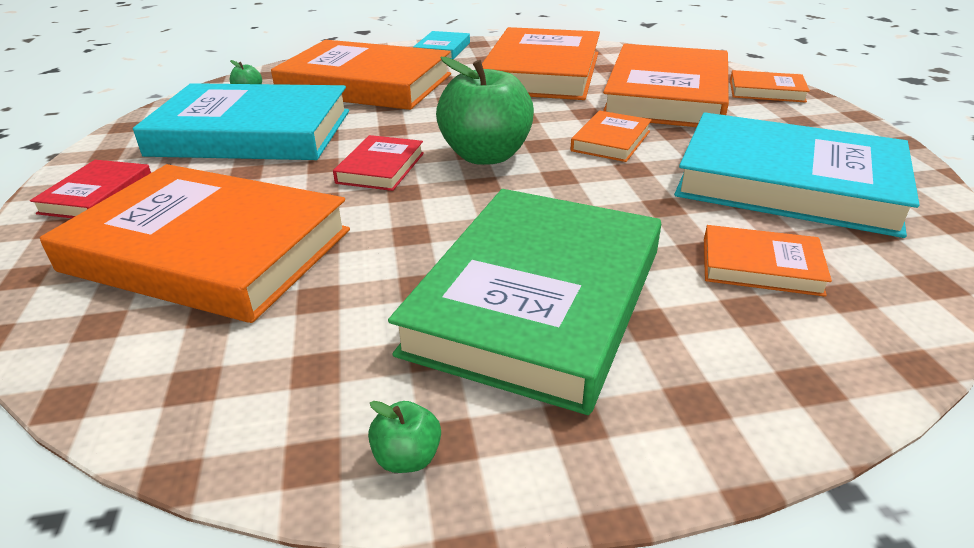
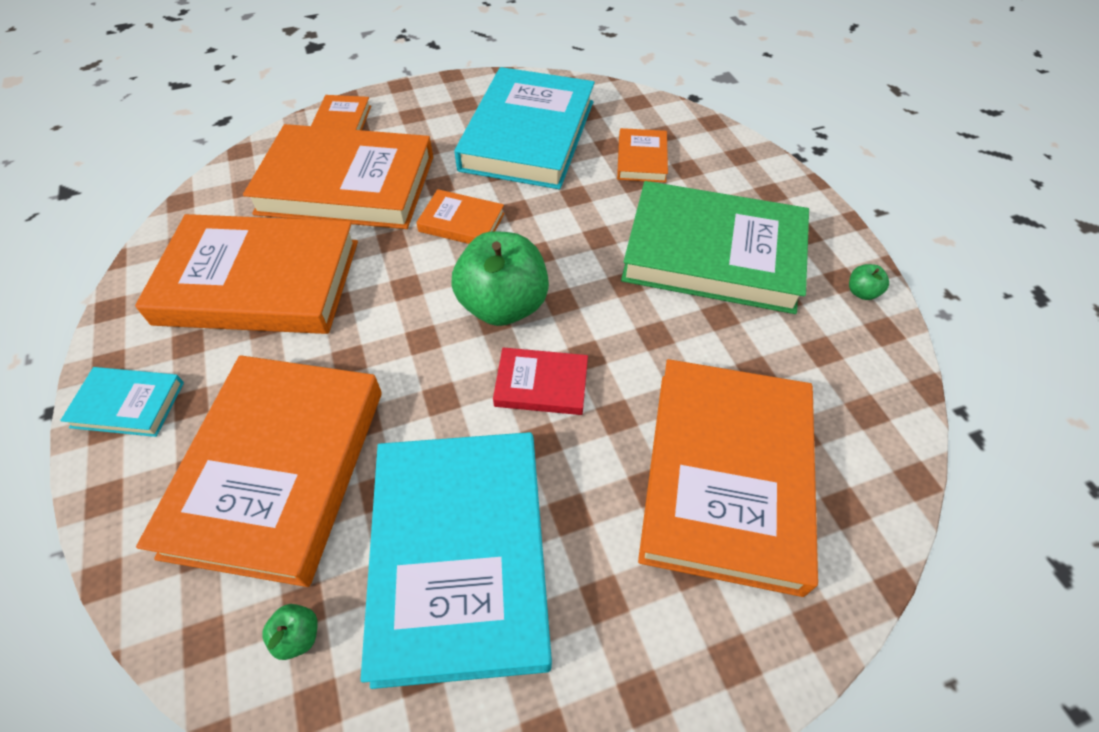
camera: 100 degrees left, 20 degrees up
(97, 195) = (659, 662): red book -> none

